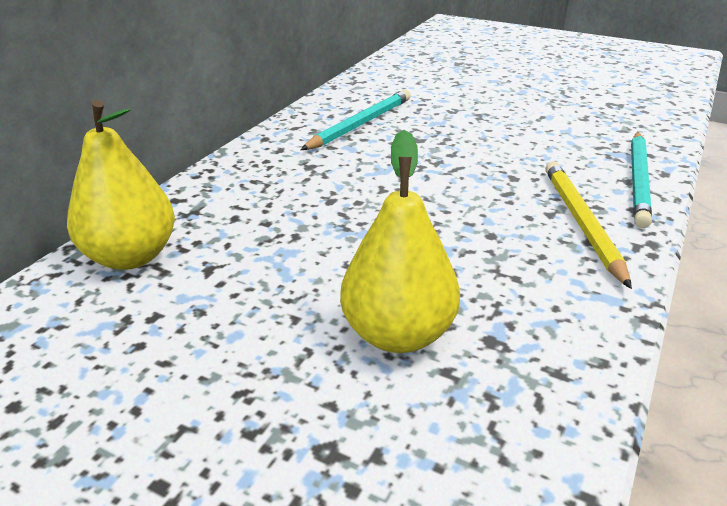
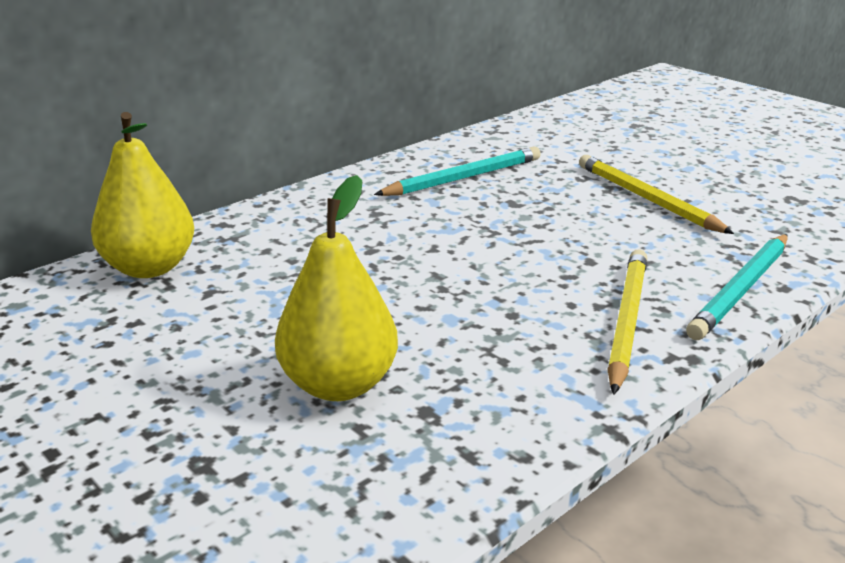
camera: 20 degrees right, 5 degrees down
(514, 120) = (647, 199): none -> yellow pencil

